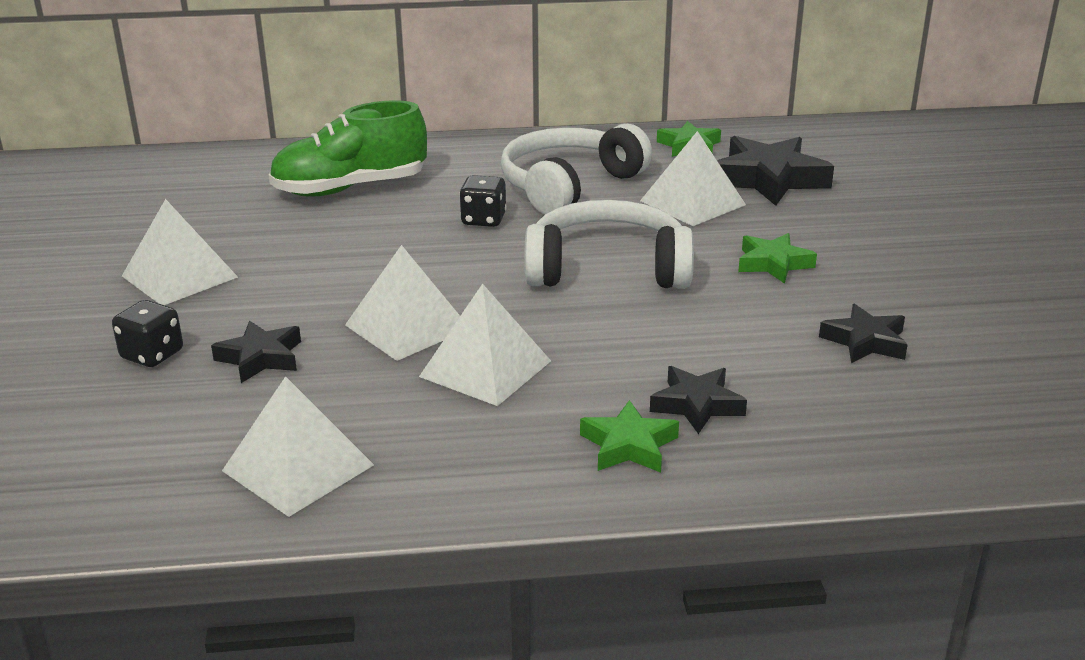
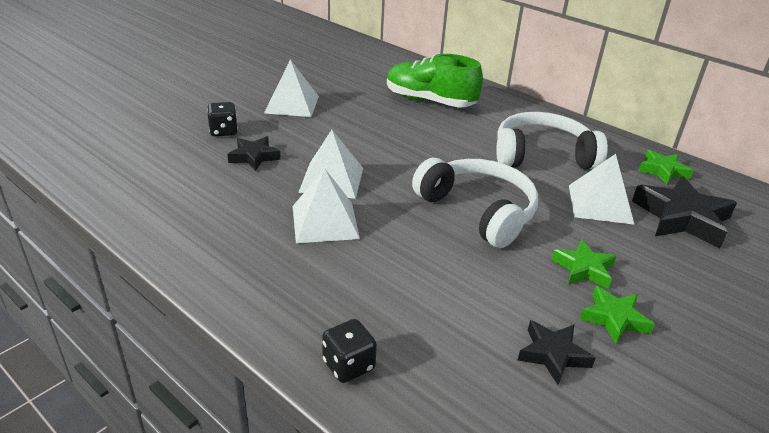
camera: 45 degrees right, 5 degrees up
(298, 467) = (179, 212): white pyramid -> none
(483, 220) = (463, 149): black dice -> black dice (348, 365)
(629, 445) = (311, 307): green star -> green star (614, 318)
(696, 405) = (383, 314): black star -> none

